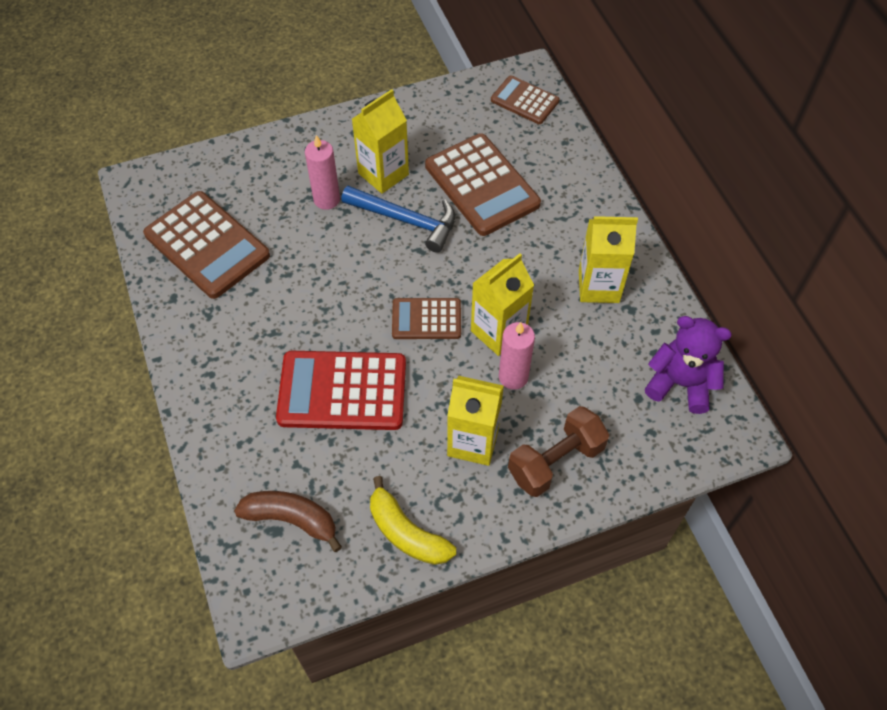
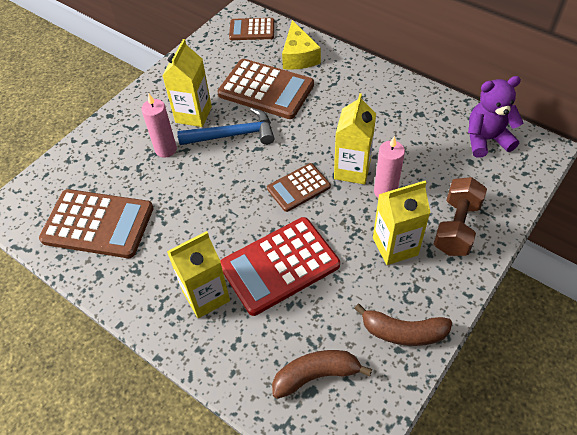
camera: 30 degrees left, 5 degrees down
(406, 532) = (403, 332): yellow banana -> brown banana
(550, 163) = (298, 56): none -> yellow cheese
(598, 286) = (390, 111): yellow carton -> yellow carton (206, 296)

